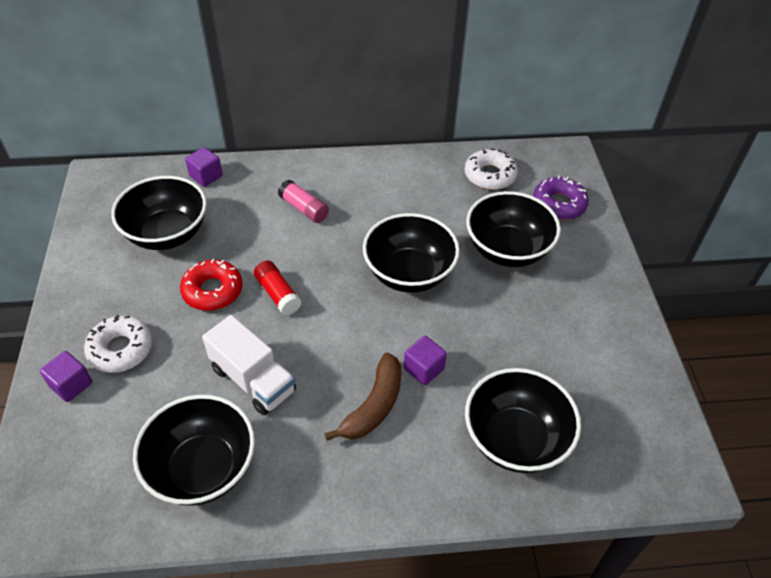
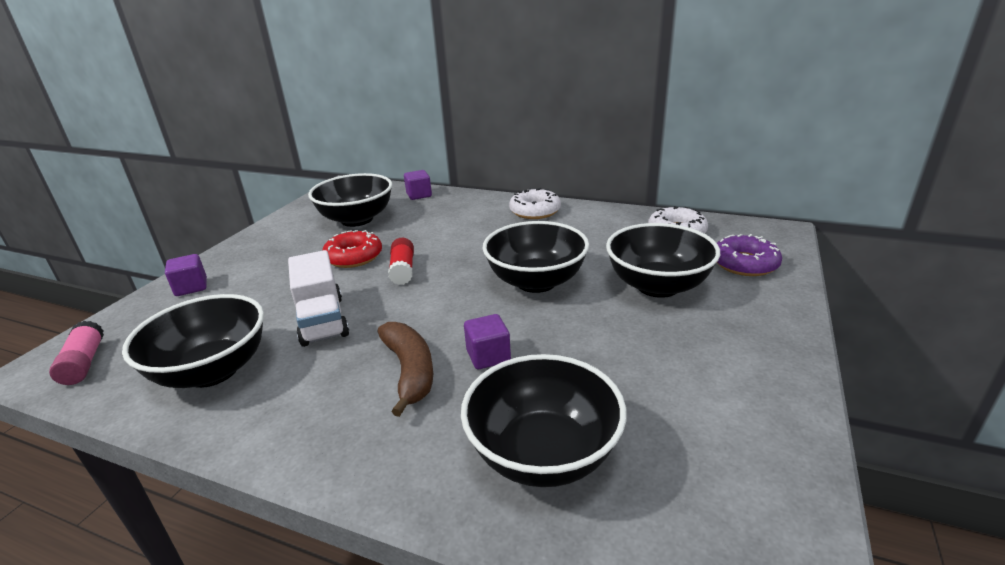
camera: 30 degrees right, 20 degrees down
(121, 349) = (249, 275): white donut -> white donut (535, 211)
(304, 208) = (477, 224): pink glue stick -> pink glue stick (84, 363)
(374, 406) = (410, 371): brown banana -> brown banana turned 75 degrees counterclockwise

